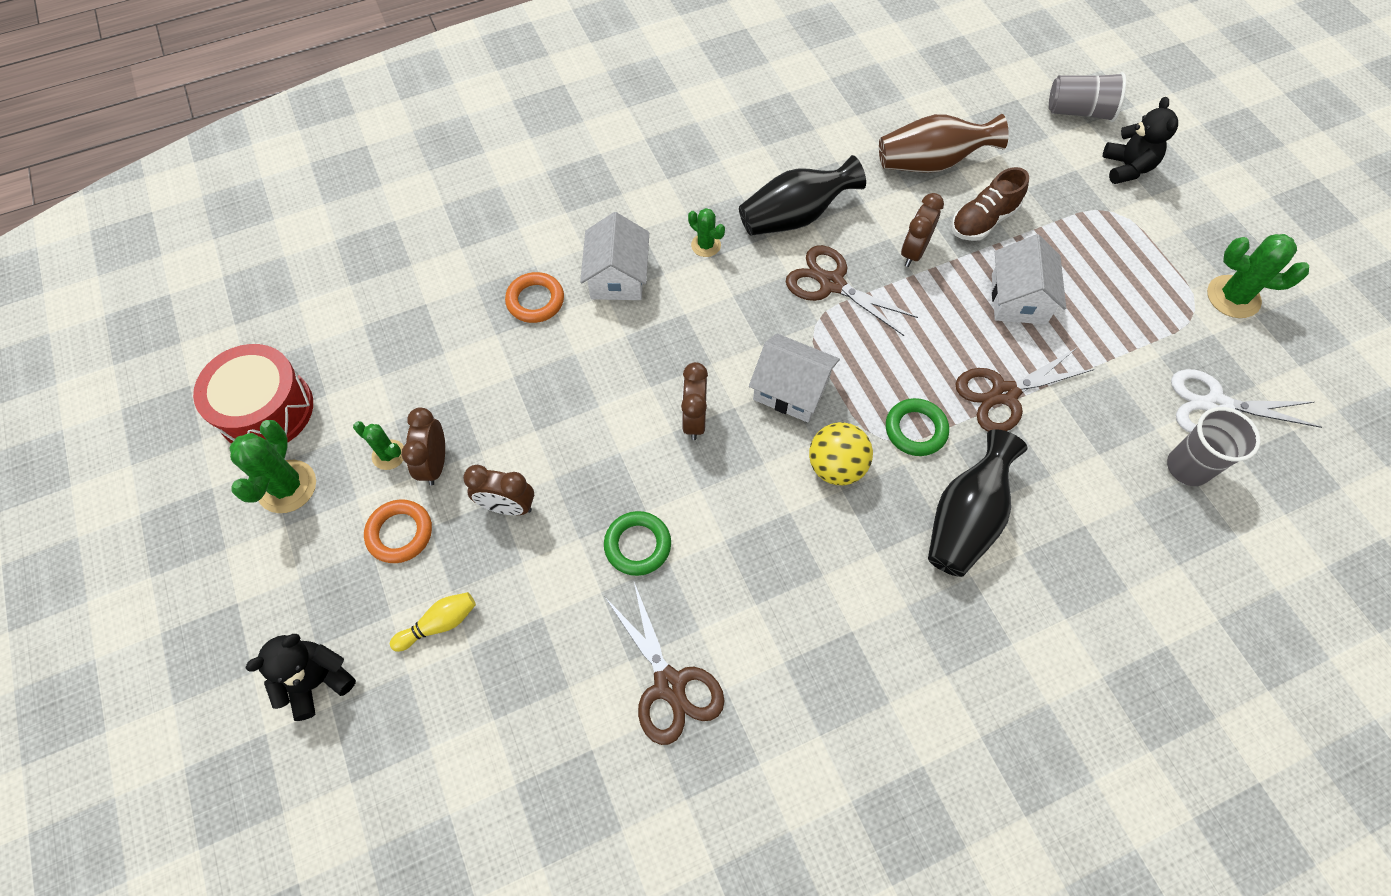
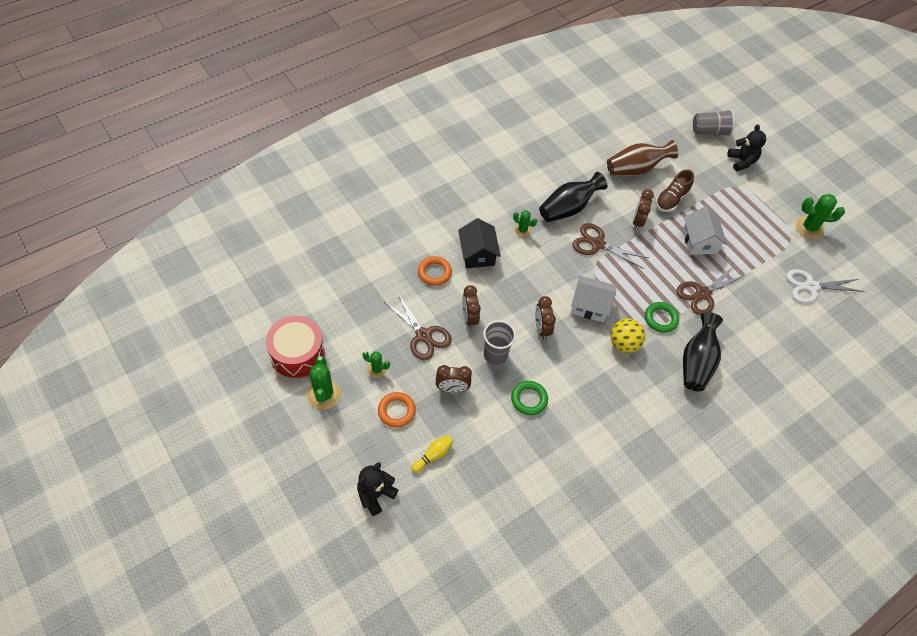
camera: 15 degrees left, 5 degrees down
(435, 464) = (404, 371): brown clock -> brown clock (469, 317)
(618, 277) = (477, 253): white house -> black house
(669, 685) = (565, 468): brown scissors -> brown scissors (423, 335)
(1187, 467) = (802, 321): grey cup -> grey cup (495, 355)

